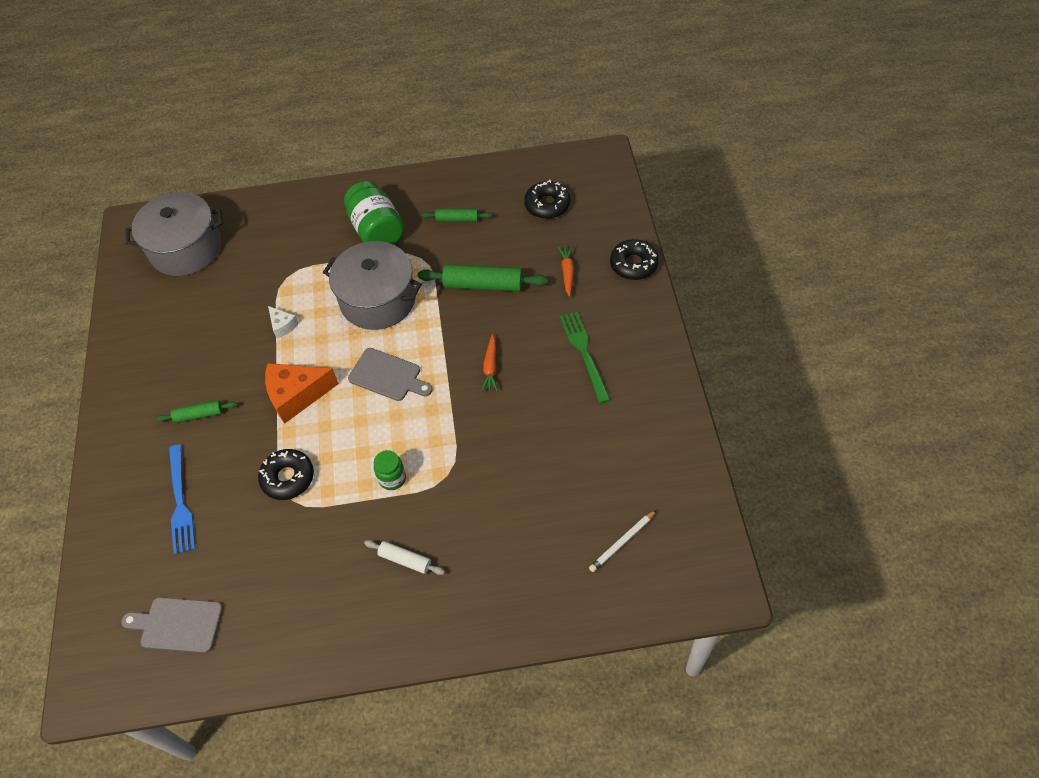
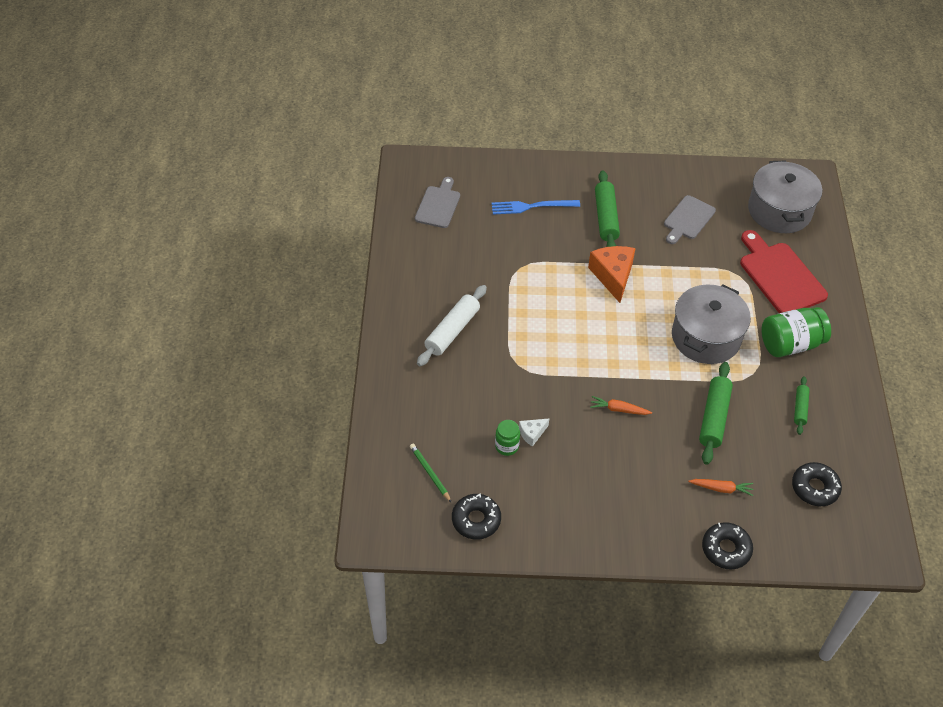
camera: 95 degrees right, 5 degrees down
(199, 415) = (606, 217): green rolling pin -> green rolling pin, size x1.76
(283, 326) = (686, 271): white cheese -> white cheese (532, 434)
(284, 243) = (780, 276): none -> red cutting board
(288, 478) = (538, 267): black donut -> black donut (476, 520)
(387, 376) = (622, 336): grey cutting board -> grey cutting board (688, 219)
(392, 478) = (523, 330): green jar -> green jar (507, 446)
(405, 560) = (452, 331): white rolling pin -> white rolling pin, size x1.76
(584, 353) = (622, 484): green fork -> none
(622, 542) = (430, 473): white pencil -> green pencil

